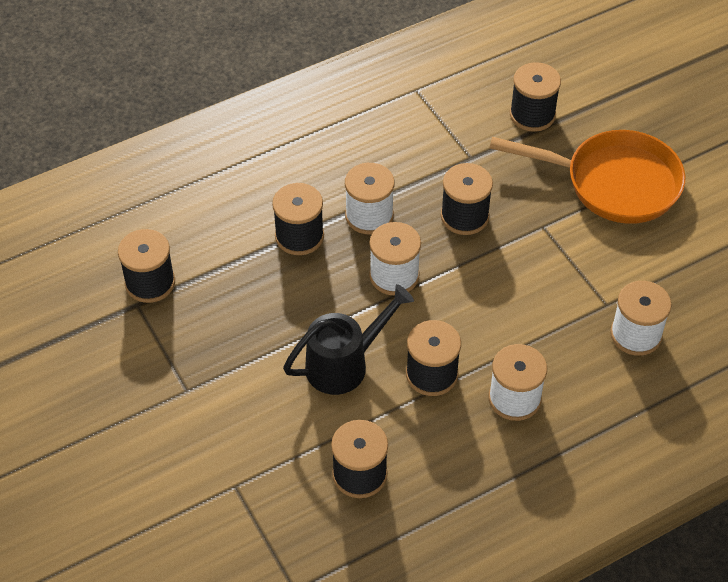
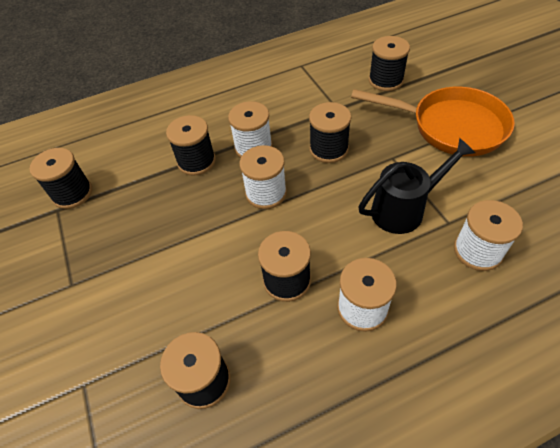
camera: 10 degrees right, 0 degrees up
(345, 364) = (211, 267): black watering can -> black watering can (404, 209)

